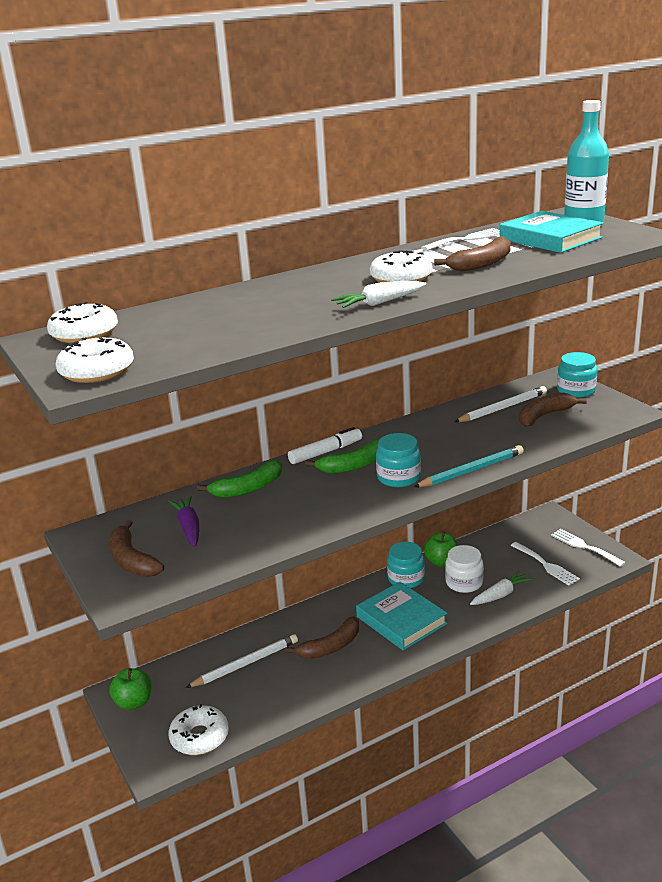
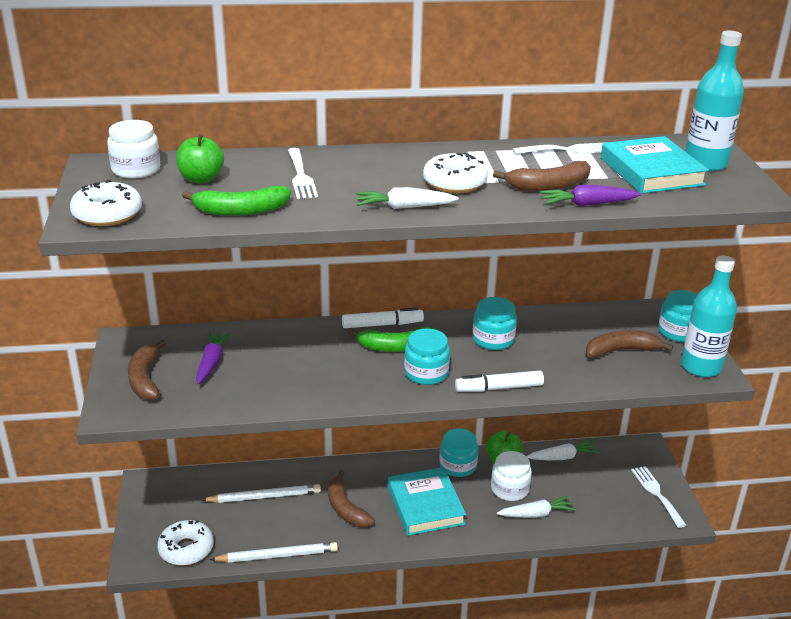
camera: 20 degrees right, 5 degrees up
(84, 334) = (136, 169): white donut -> white jar
(134, 702) = (154, 497): green apple -> green apple (201, 179)
(248, 488) = (288, 340): green banana -> green banana (240, 210)
(330, 647) = (345, 508): brown banana -> brown banana turned 75 degrees clockwise
(433, 436) = (493, 339): none -> turquoise jar
(471, 470) = (499, 388): turquoise pencil -> white marker
(489, 543) = (562, 457): none -> white carrot
(502, 408) = (586, 329): white pencil -> white pencil (277, 556)
(528, 268) = (587, 204): none -> purple carrot
(546, 565) = (603, 499): white fork -> white fork (301, 176)
(615, 410) = (701, 367): none -> turquoise bottle

